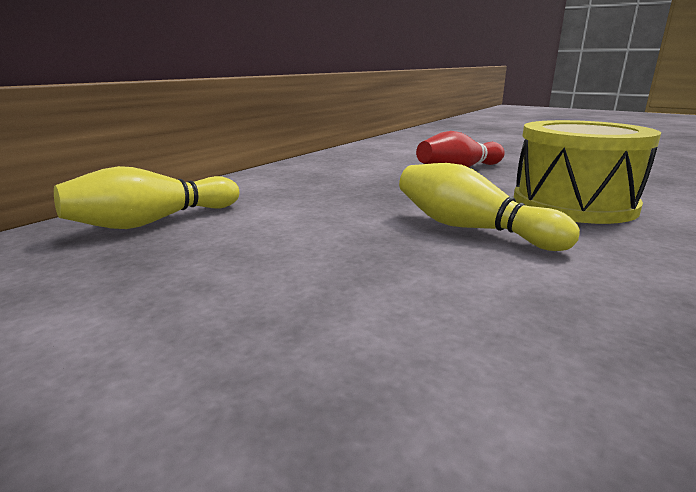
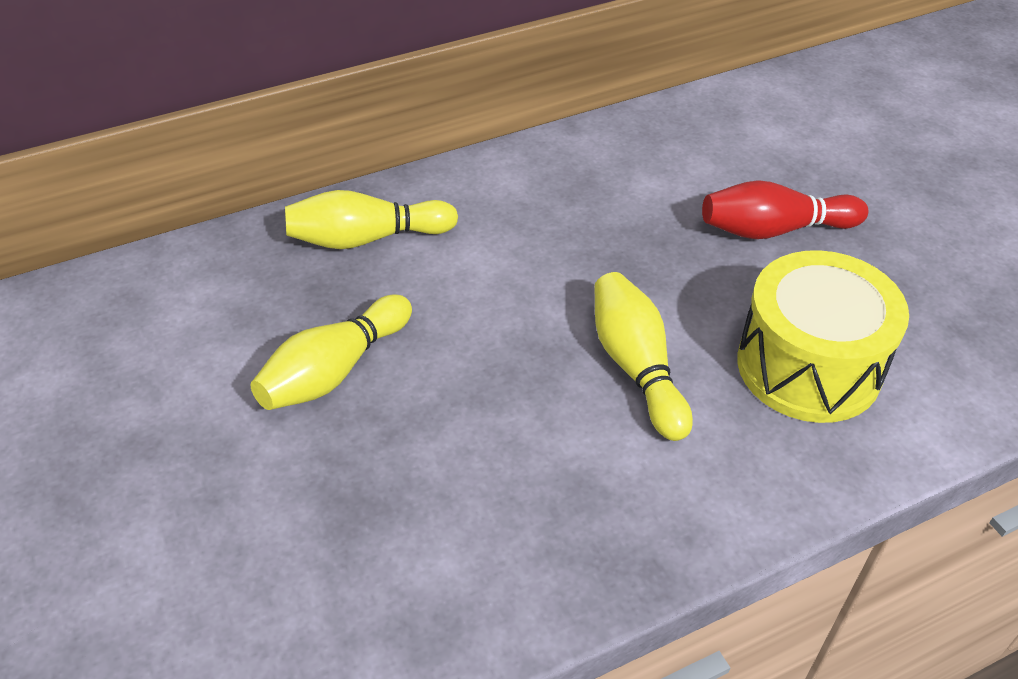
camera: 30 degrees right, 25 degrees up
(175, 301) = (334, 370): none -> yellow bowling pin

